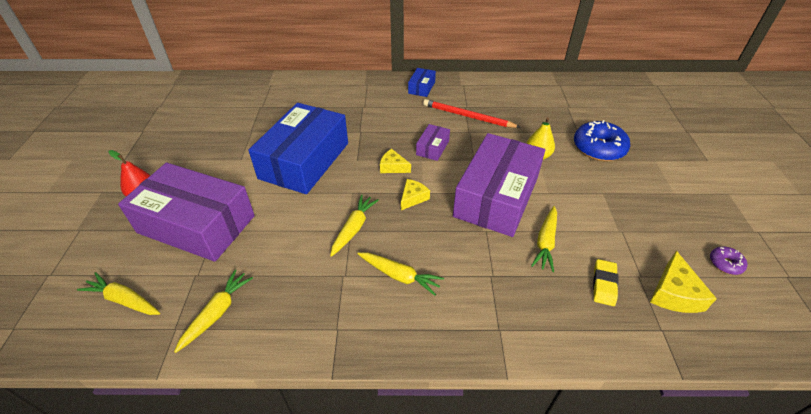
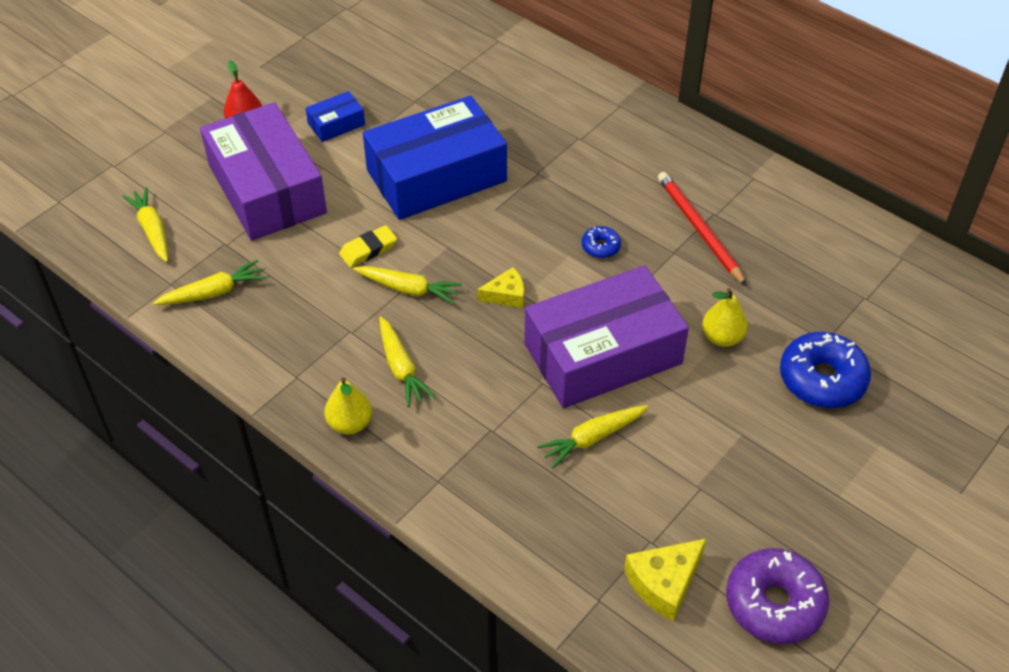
camera: 40 degrees right, 5 degrees up
(354, 228) = (408, 289): yellow carrot -> yellow carrot turned 45 degrees clockwise
(393, 167) = (525, 243): yellow cheese -> none
(406, 334) = (350, 423): none -> yellow pear
(421, 87) = (688, 150): blue box -> blue box (336, 124)
(432, 148) = (600, 247): purple box -> blue donut
(604, 284) = (598, 520): yellow eraser -> yellow eraser (368, 249)
(725, 264) = (774, 603): purple donut -> purple donut, size x2.06

